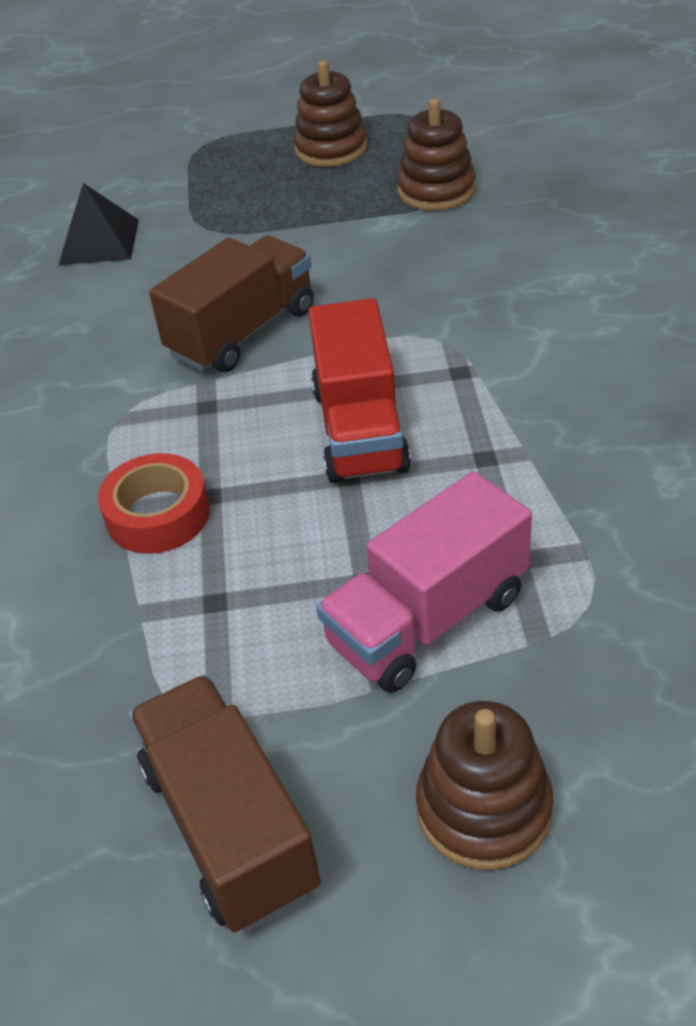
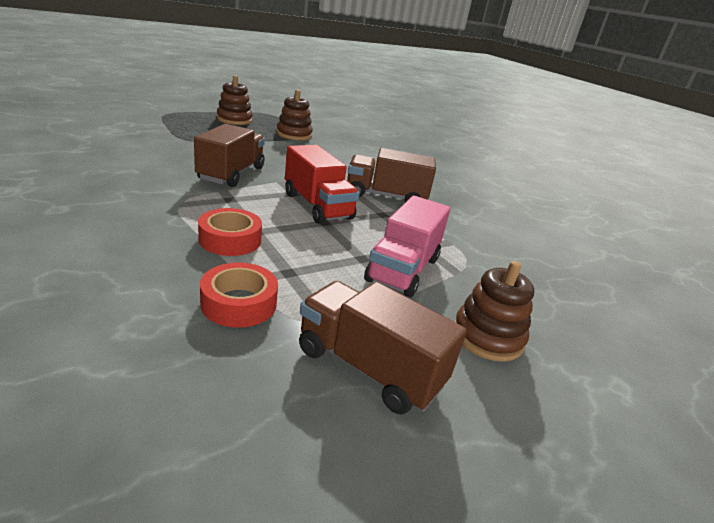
camera: 35 degrees left, 15 degrees down
(99, 242) = (125, 141): black pyramid -> none
(105, 661) = (239, 303): none -> red tape
(528, 400) = (386, 196): none -> brown truck

